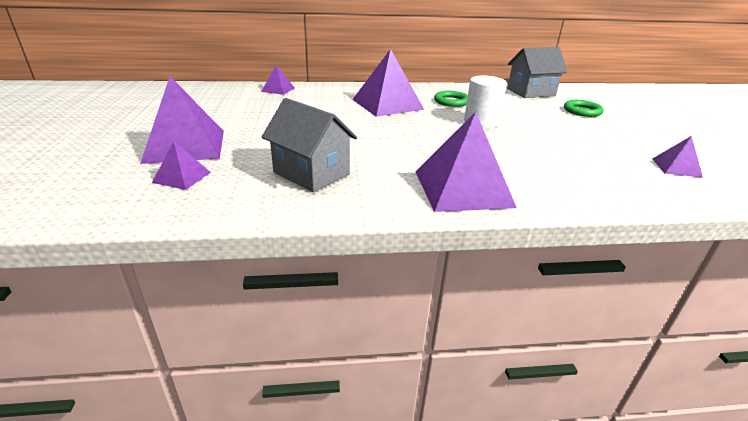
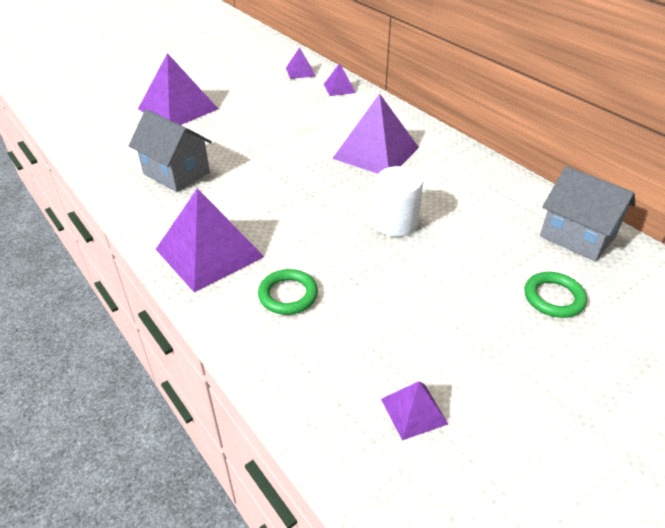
camera: 60 degrees right, 10 degrees up
(182, 177) = (130, 130): purple pyramid -> purple pyramid (300, 72)
(311, 173) = (176, 173): grey house -> grey house turned 60 degrees counterclockwise
(451, 101) = (441, 187): green ring -> green ring (288, 295)

